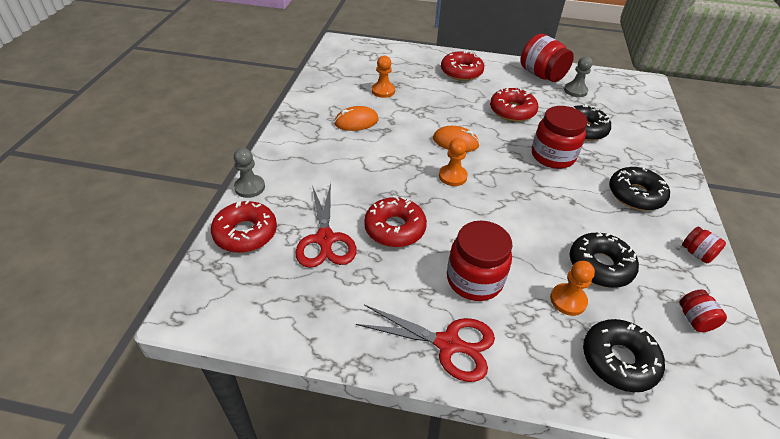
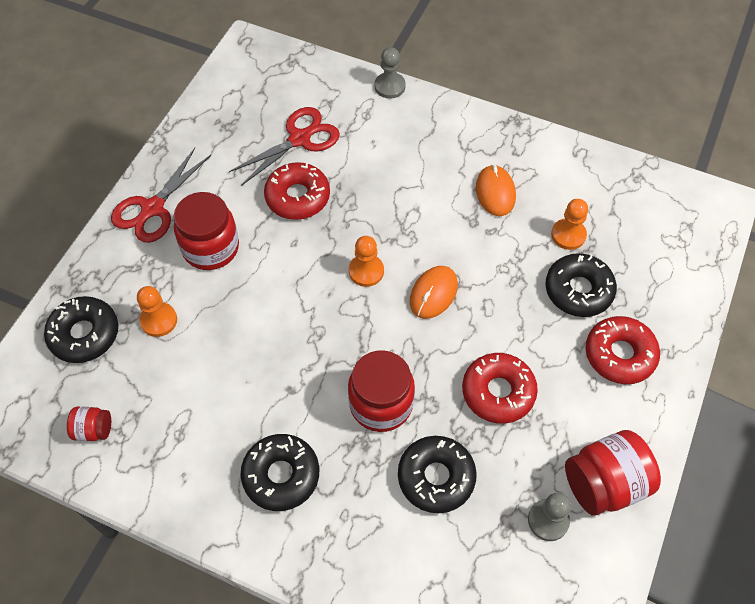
camera: 105 degrees right, 15 degrees up
(245, 233) = (325, 82): red donut -> none
(325, 239) = (299, 139): red scissors -> red scissors turned 135 degrees clockwise
(600, 266) = (188, 371): black donut -> black donut (578, 290)
(697, 253) = (168, 491): red jar -> none

